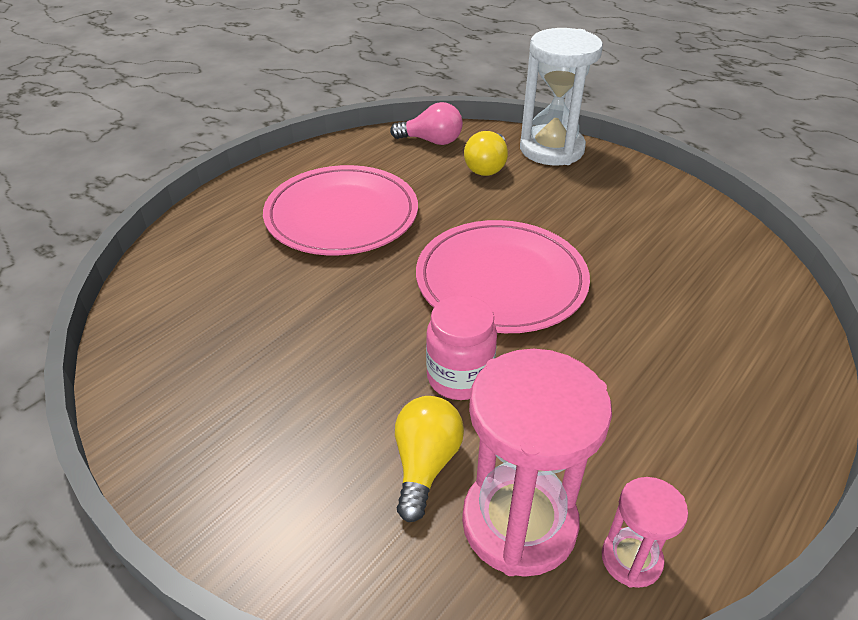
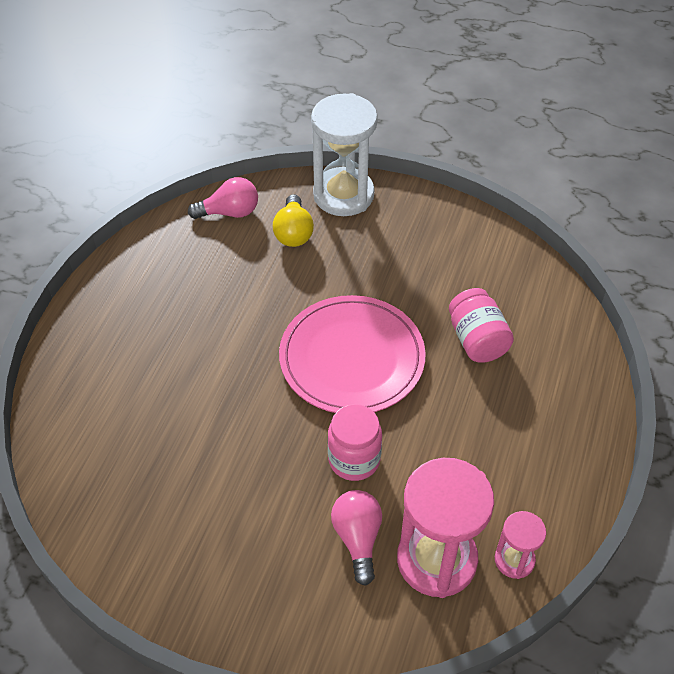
camera: 20 degrees left, 10 degrees up
(342, 215) = (187, 326): pink plate -> none
(425, 464) = (357, 538): yellow light bulb -> pink light bulb
(657, 298) = (477, 340): none -> pink jar

